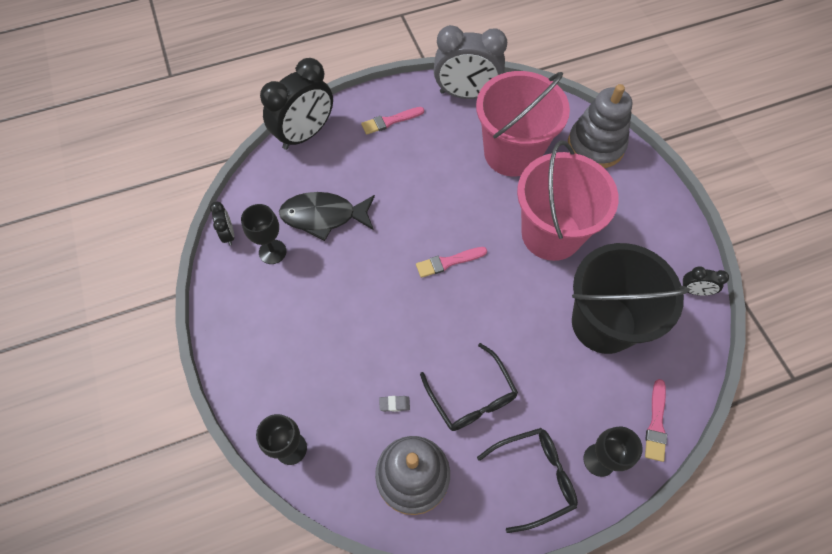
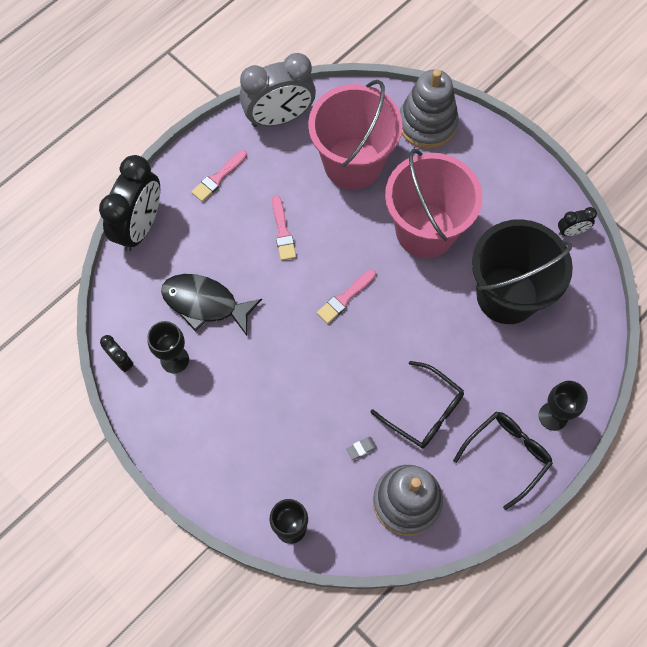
camera: 25 degrees left, 5 degrees up
(323, 216) = (205, 303): black fish -> black fish turned 45 degrees clockwise
(656, 424) = (586, 364): pink brush -> pink brush (283, 231)

